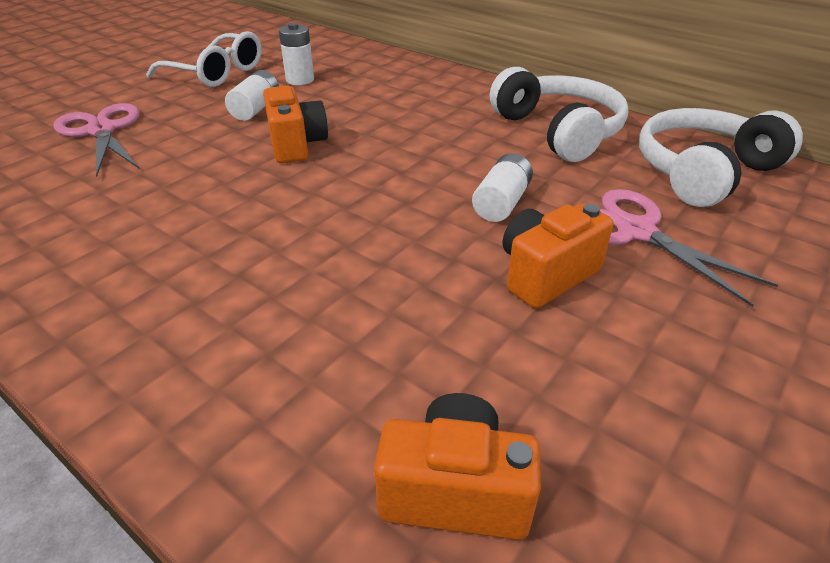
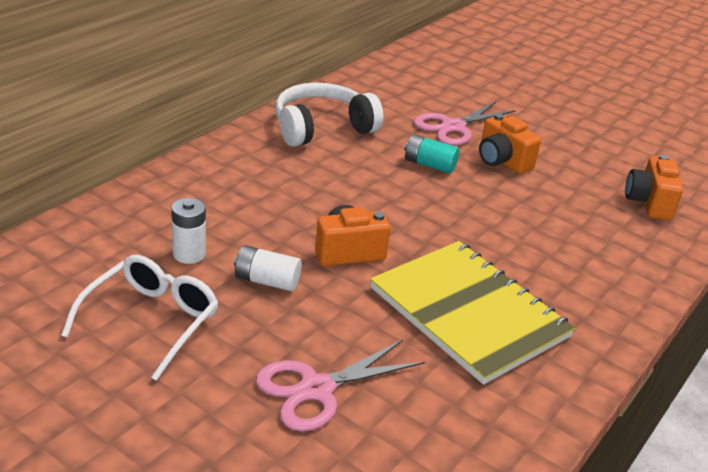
camera: 95 degrees left, 5 degrees down
(168, 212) = (468, 312): none -> yellow notebook
(501, 203) = (429, 165): white battery -> turquoise battery
(704, 172) = (381, 91): white headphones -> none

